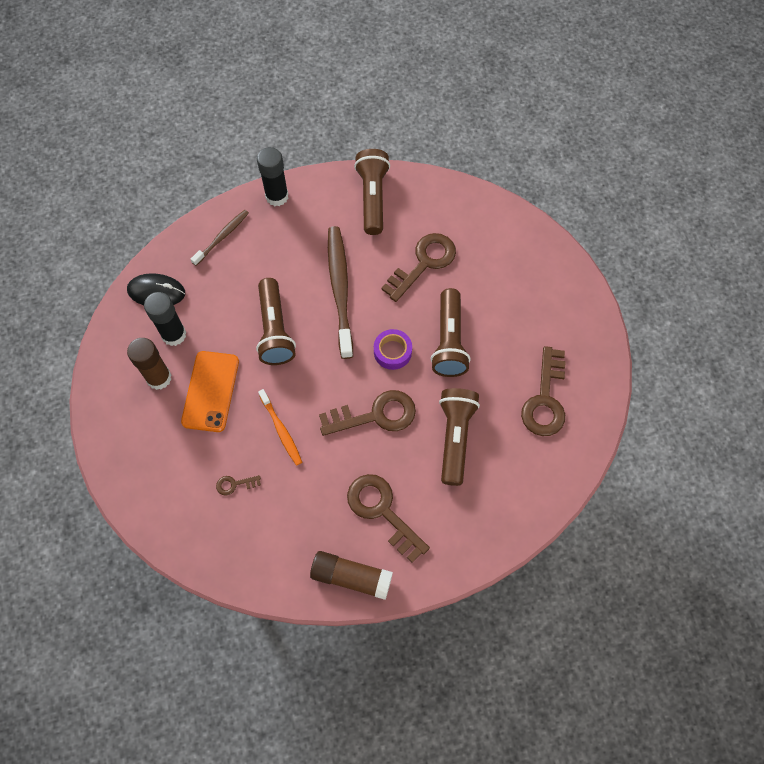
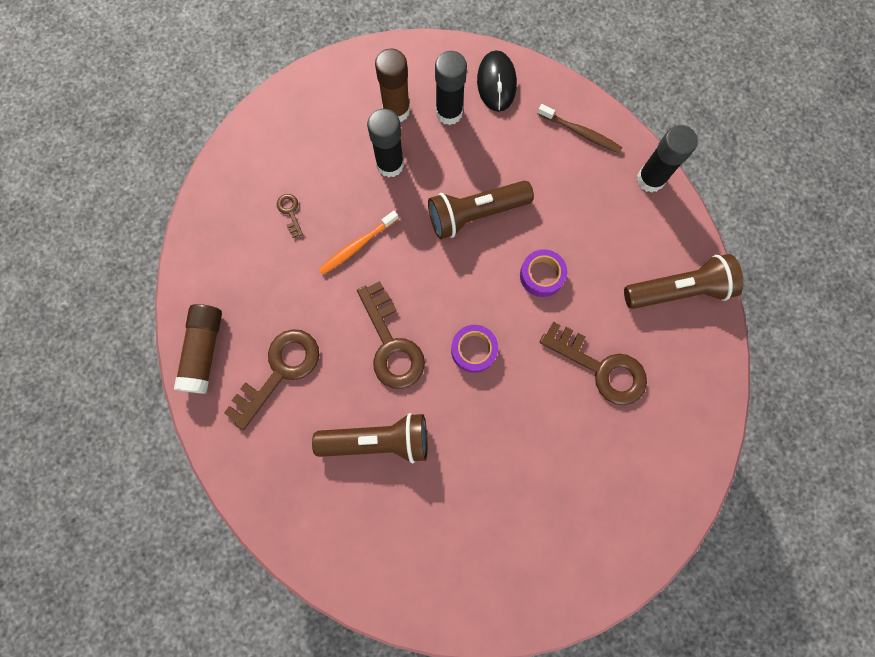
camera: 80 degrees right, 10 degrees up
(210, 391) = (390, 164): orange phone -> black glue stick
(340, 290) = (541, 275): brown toothbrush -> purple tape
(449, 341) = (500, 415): brown flashlight -> none
(545, 399) = (445, 546): brown key -> none

